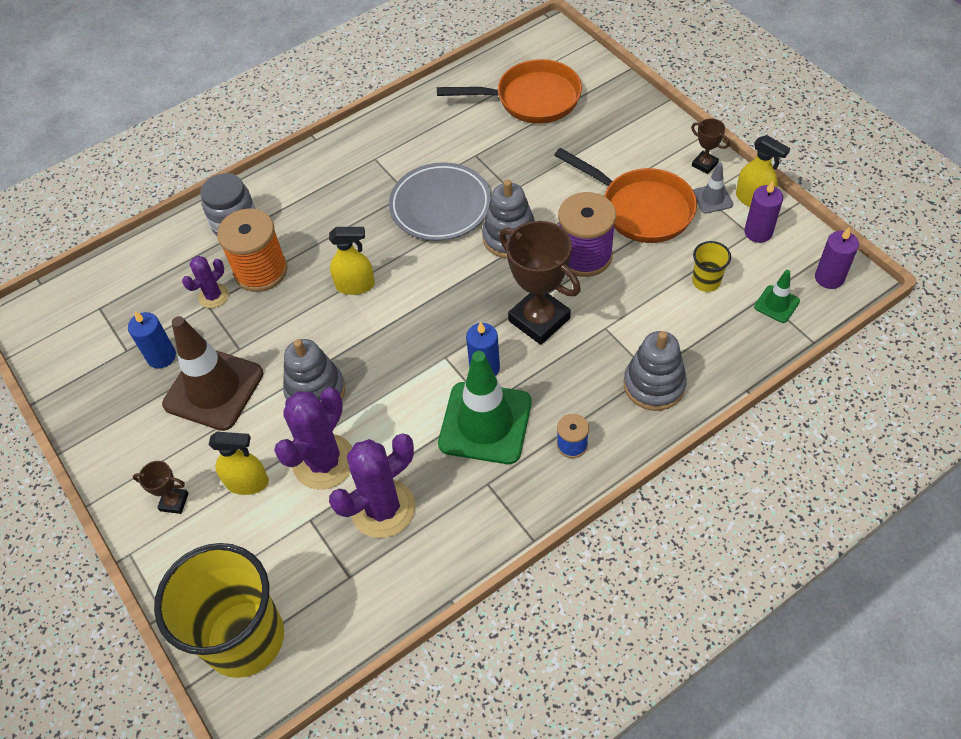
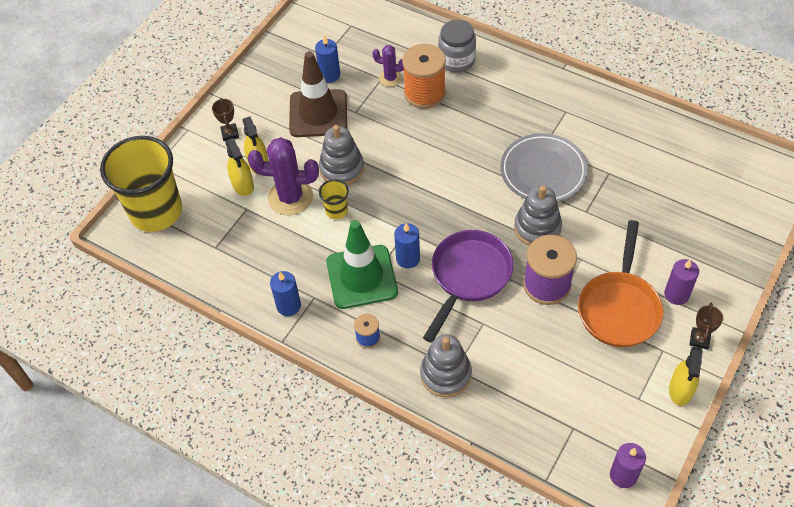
camera: 65 degrees right, 0 degrees up
(355, 285) = (440, 152): yellow spray bottle -> yellow spray bottle (243, 185)
(383, 508) = (270, 245): purple cactus -> none
(485, 516) = (288, 306): none -> blue candle
(531, 99) = (695, 186): orange pan -> none
(539, 319) = (468, 276): brown trophy -> purple pan
(706, 281) = (567, 380): yellow cup -> yellow cup (336, 211)
(712, 198) = (662, 357): grey traffic cone -> none
(758, 232) = (644, 404): purple candle -> purple candle (676, 294)
(776, 304) = (571, 441): green traffic cone -> none

